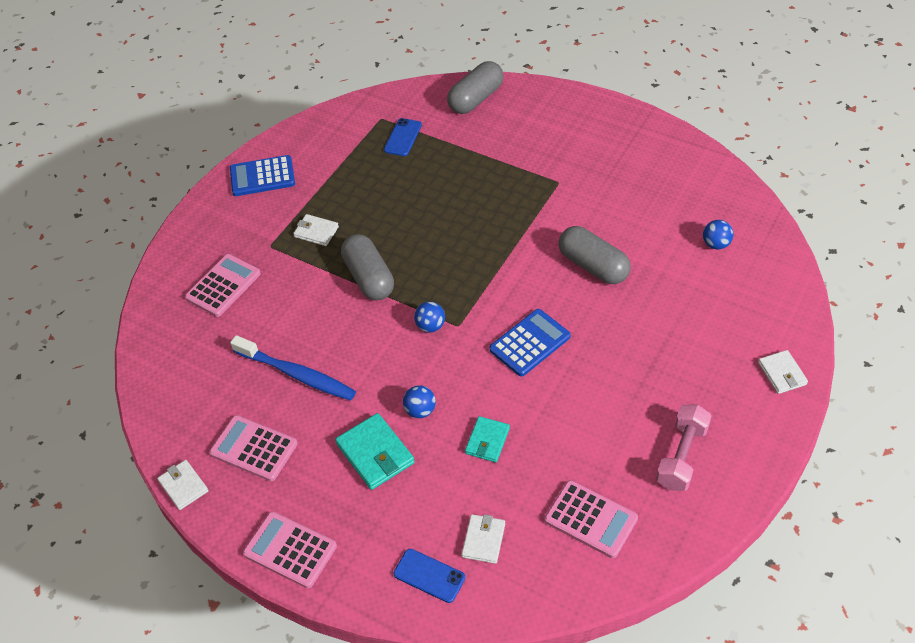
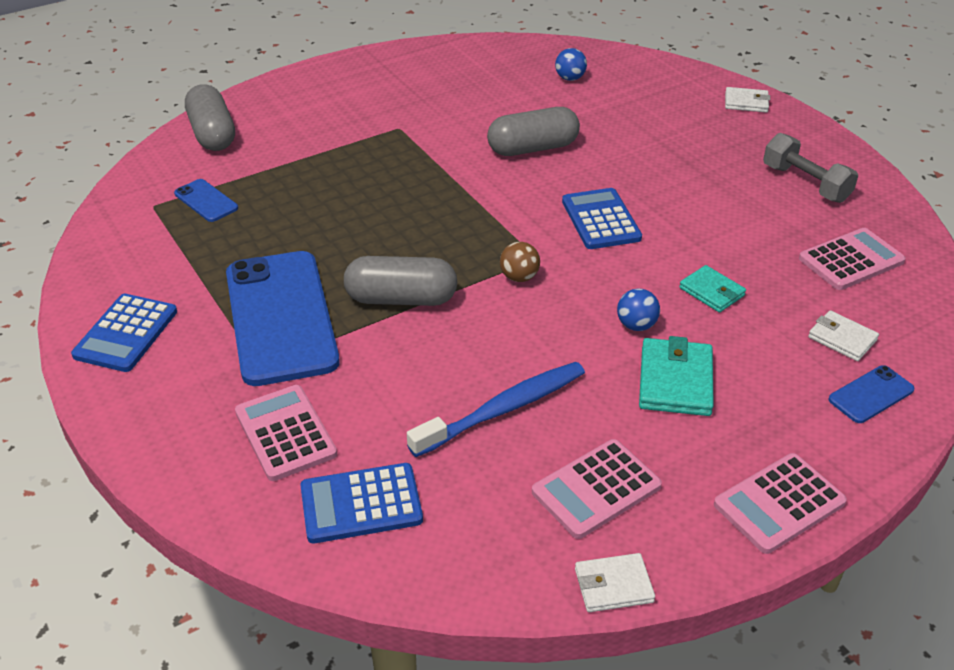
camera: 65 degrees left, 10 degrees down
(188, 345) = (361, 504): none -> blue calculator
(316, 232) = (280, 317): white wallet -> blue phone
(375, 454) = (675, 381): turquoise wallet -> turquoise wallet turned 75 degrees counterclockwise
(430, 326) = (519, 277): blue ball -> brown ball
(681, 456) = (805, 183): pink dumbbell -> grey dumbbell

